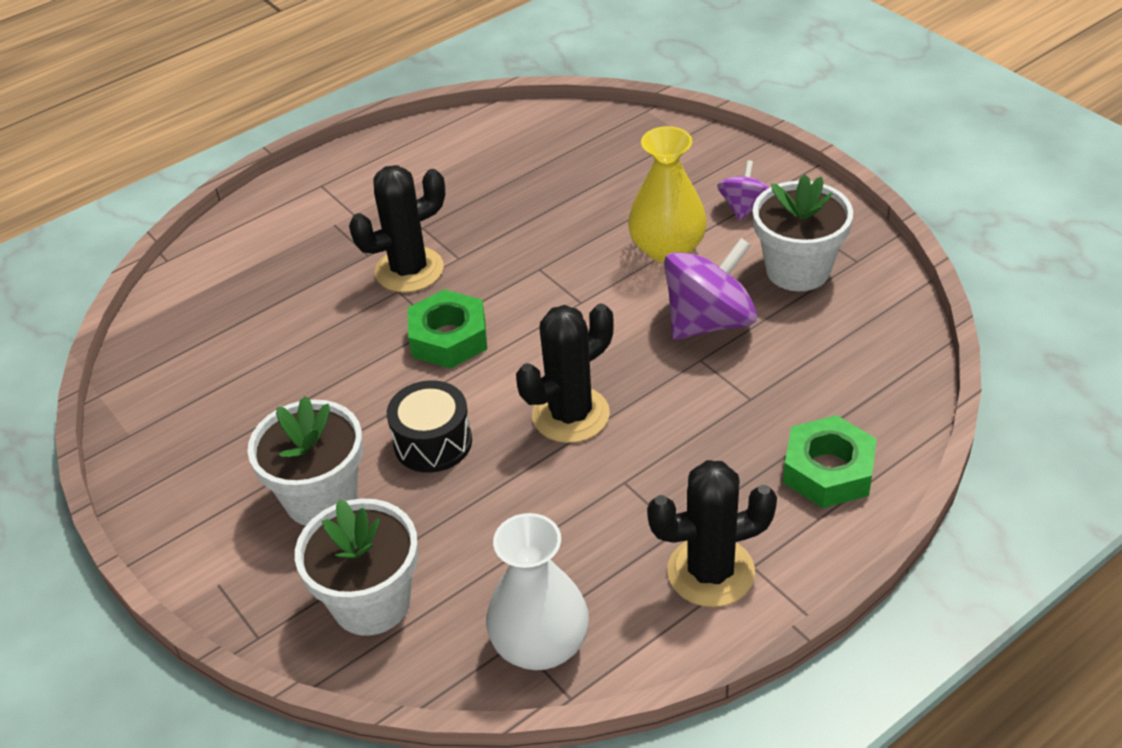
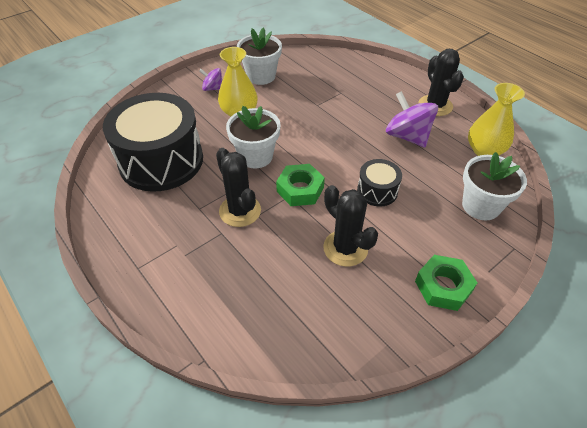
camera: 95 degrees left, 5 degrees up
(321, 498) = (422, 233): white flower pot -> white flower pot (255, 156)
(534, 174) = (161, 161): none -> black drum
(540, 645) = (484, 150): white vase -> yellow vase
(570, 415) = (354, 143): black cactus -> black cactus (345, 248)
(709, 321) = (293, 101): purple spinning top -> purple spinning top (407, 136)
(828, 470) = (379, 76): green nut -> green nut (443, 286)

